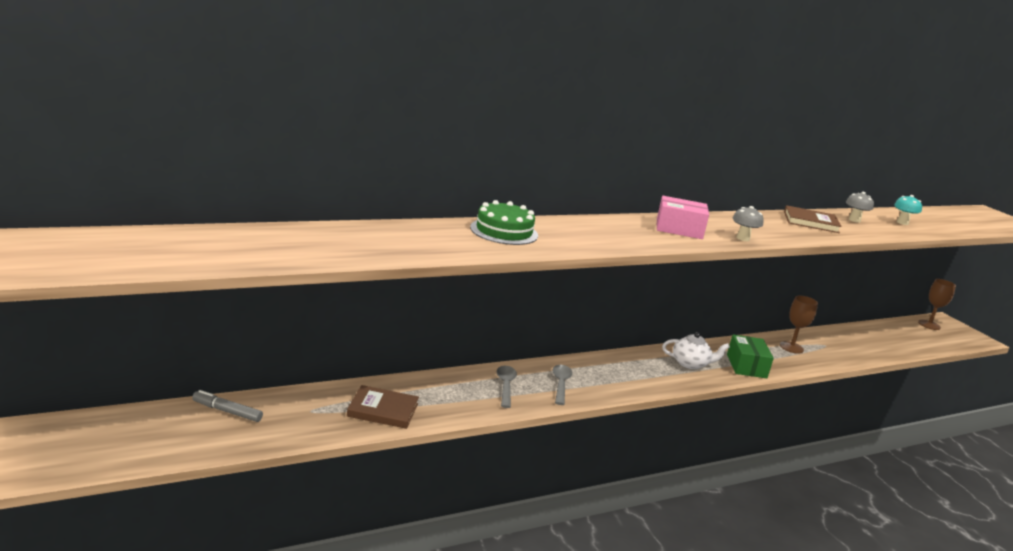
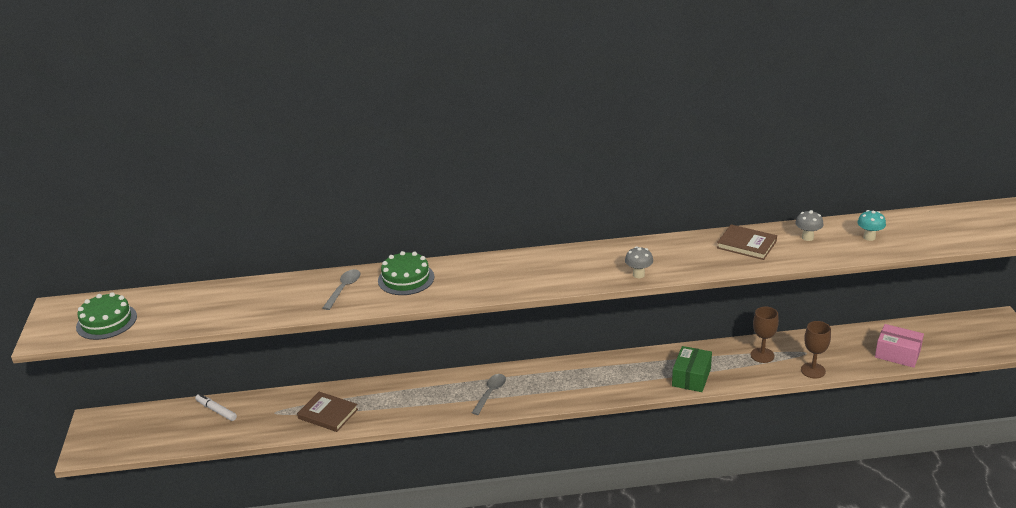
camera: 25 degrees right, 10 degrees up
(121, 256) = (106, 321): none -> green cake
(227, 411) = (216, 410): grey marker -> white marker
(505, 386) = (440, 393): grey spoon -> grey spoon (344, 289)
(679, 229) = (581, 265): pink box -> pink box (897, 354)
(690, 364) = (633, 373): white teapot -> none
(929, 325) = (970, 325): brown goblet -> brown goblet (813, 370)

